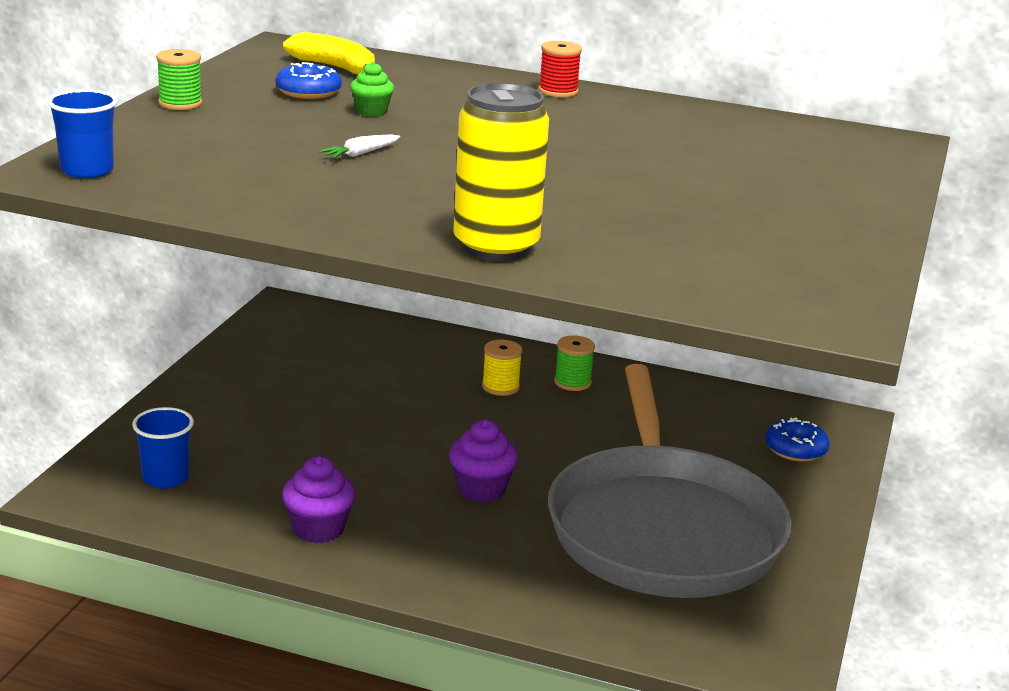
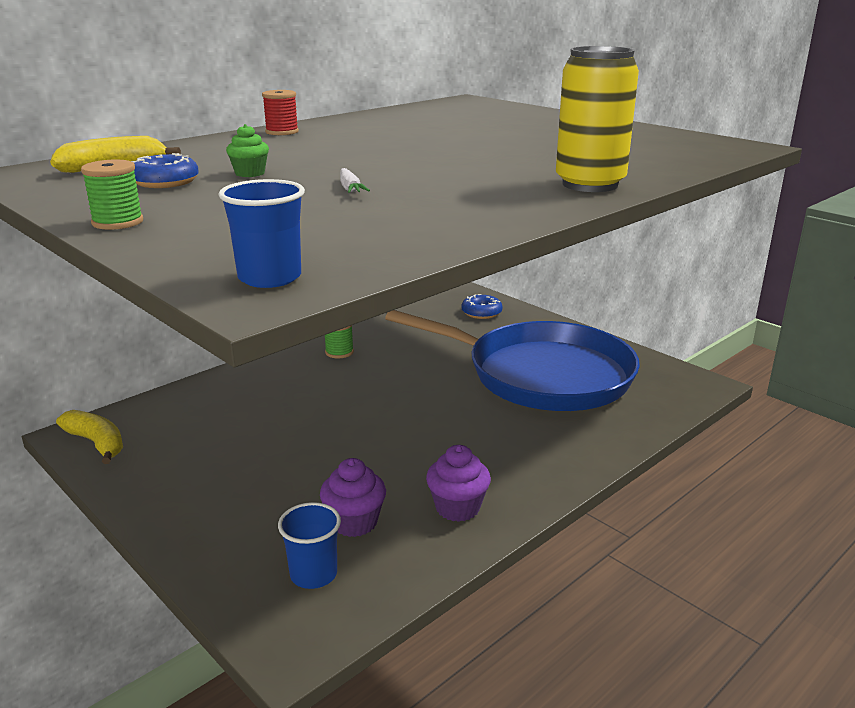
camera: 60 degrees left, 0 degrees up
(280, 320) = (97, 443): none -> yellow banana
(481, 489) = (451, 423): purple cupcake -> purple cupcake (354, 522)
(500, 387) = (318, 378): yellow spool -> none
(662, 528) = (541, 375): grey pan -> blue pan

